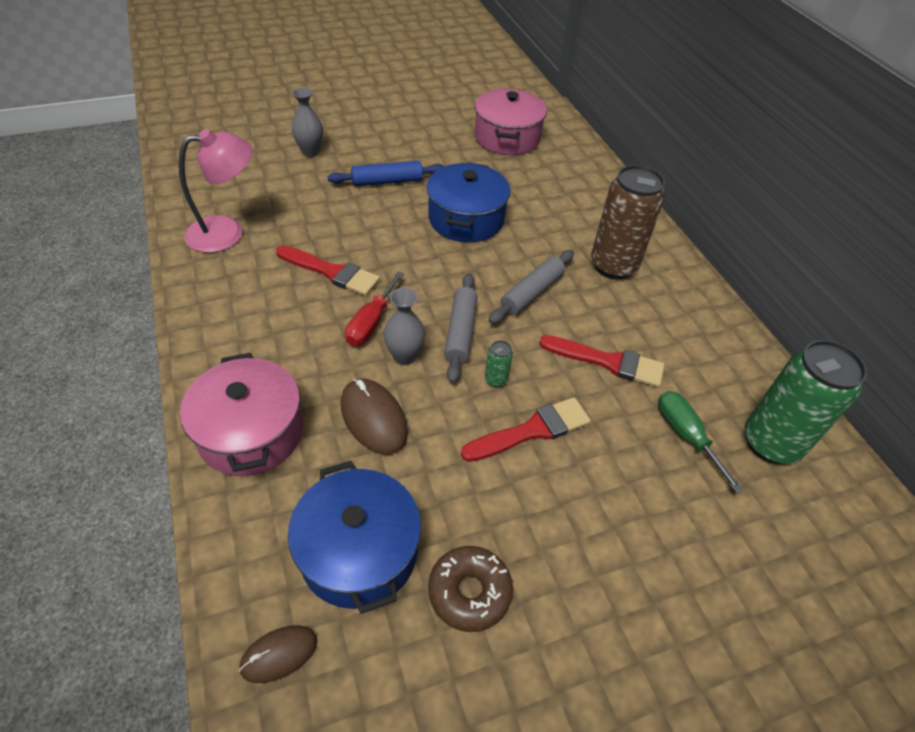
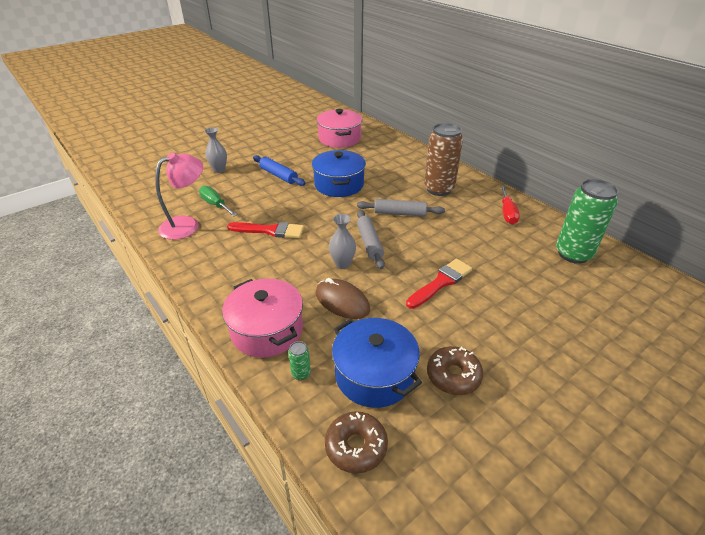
camera: 15 degrees left, 10 degrees down
(279, 654) = (356, 446): brown mouse -> brown donut
(371, 323) = (311, 251): red screwdriver -> red screwdriver (507, 213)
(387, 181) = (278, 175): blue rolling pin -> blue rolling pin turned 75 degrees clockwise
(496, 380) = (405, 262): green can -> green can (301, 373)
(531, 293) = (400, 213): grey rolling pin -> grey rolling pin turned 75 degrees clockwise
(608, 362) = (463, 237): red brush -> none
(686, 435) = (527, 262): green screwdriver -> green screwdriver (215, 204)

